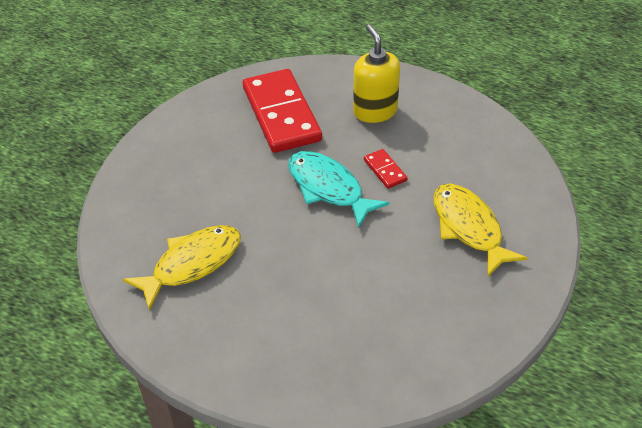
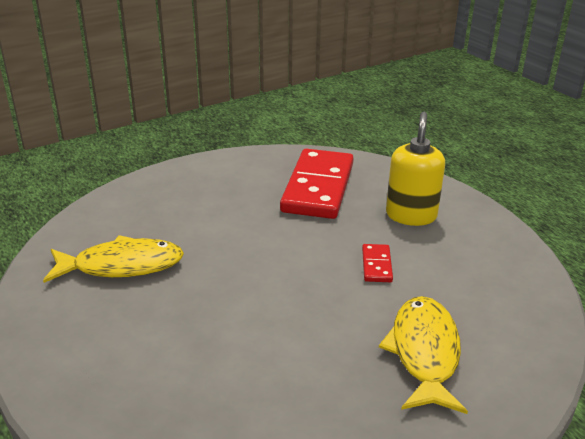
camera: 30 degrees right, 15 degrees down
(328, 188) = (305, 258): turquoise fish -> none

